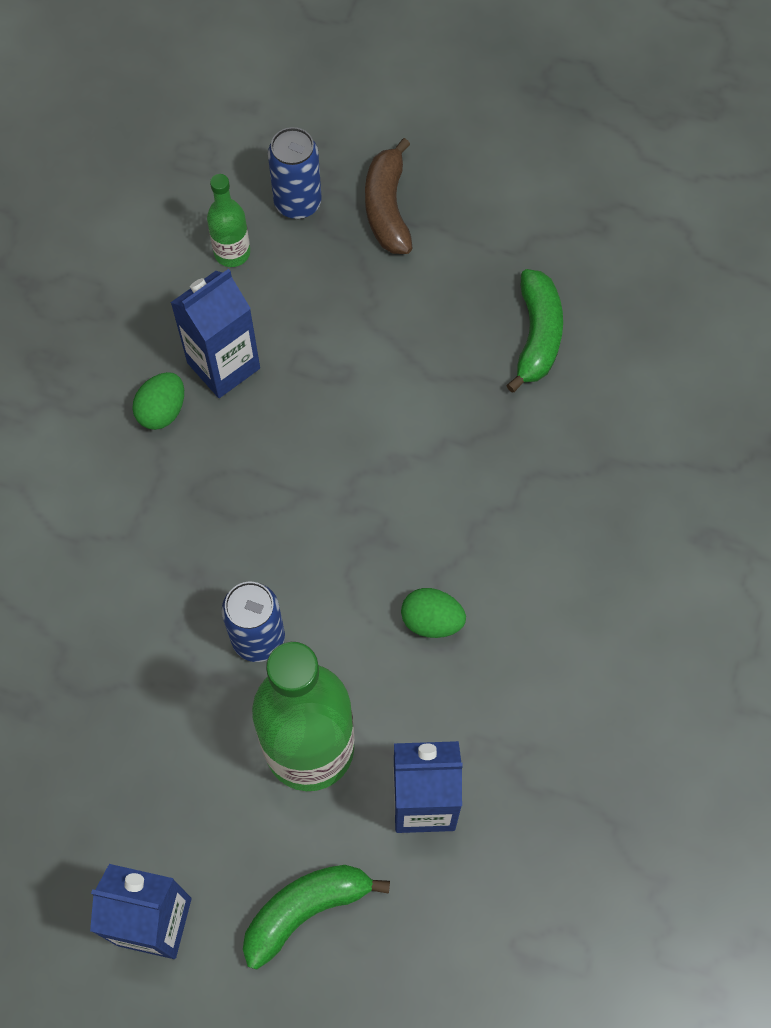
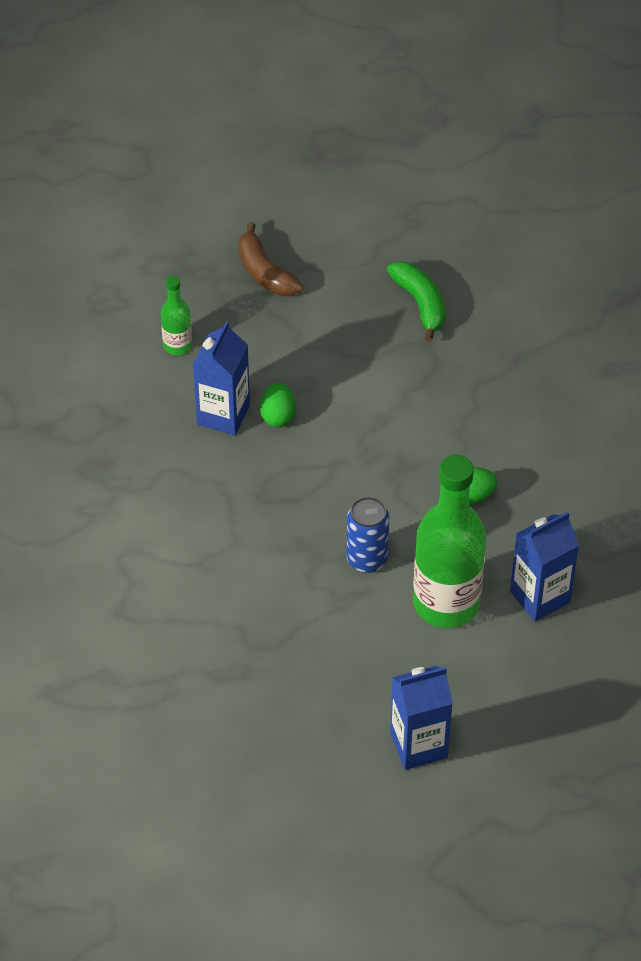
camera: 30 degrees left, 15 degrees down
(162, 411) = (202, 460): green egg -> green egg (278, 416)
(297, 203) = (200, 296): blue can -> none
(306, 910) = (509, 690): green banana -> none

